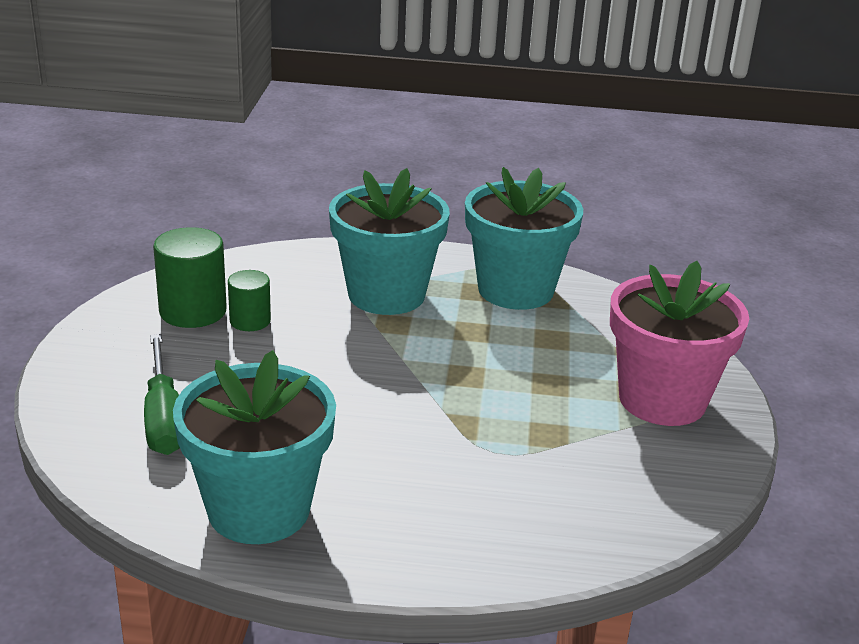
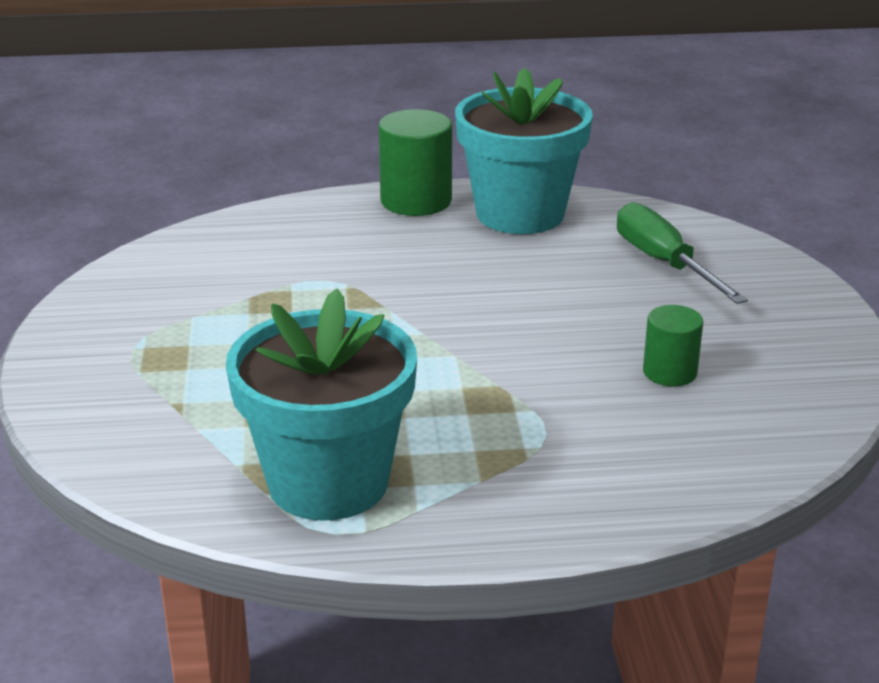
camera: 170 degrees right, 0 degrees up
(193, 311) = (751, 374): green cylinder -> green cylinder (416, 201)
(386, 295) = (518, 441): turquoise flower pot -> none
(662, 400) = (134, 353): pink flower pot -> none

